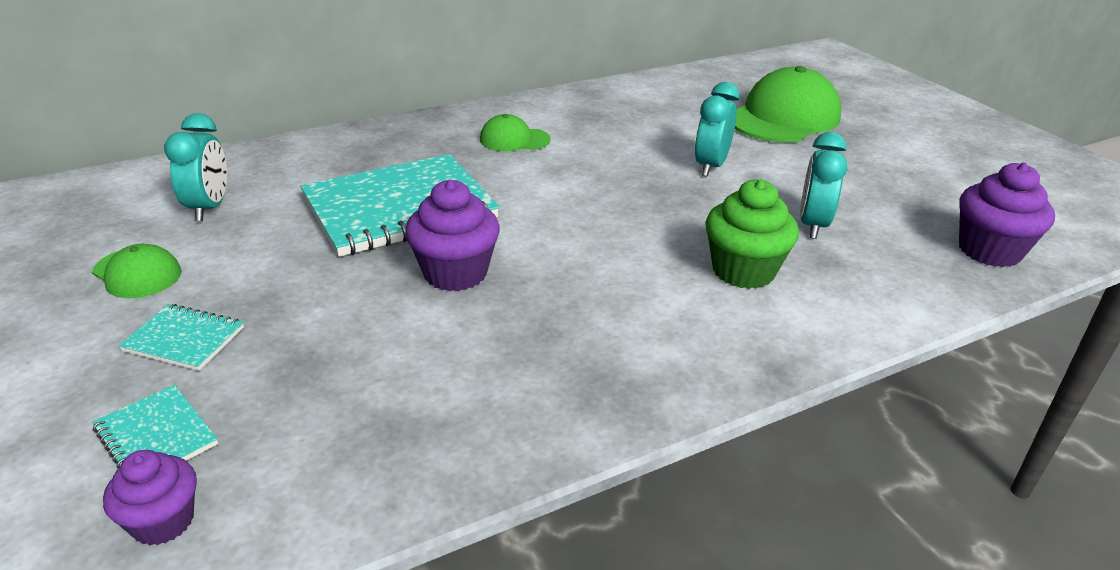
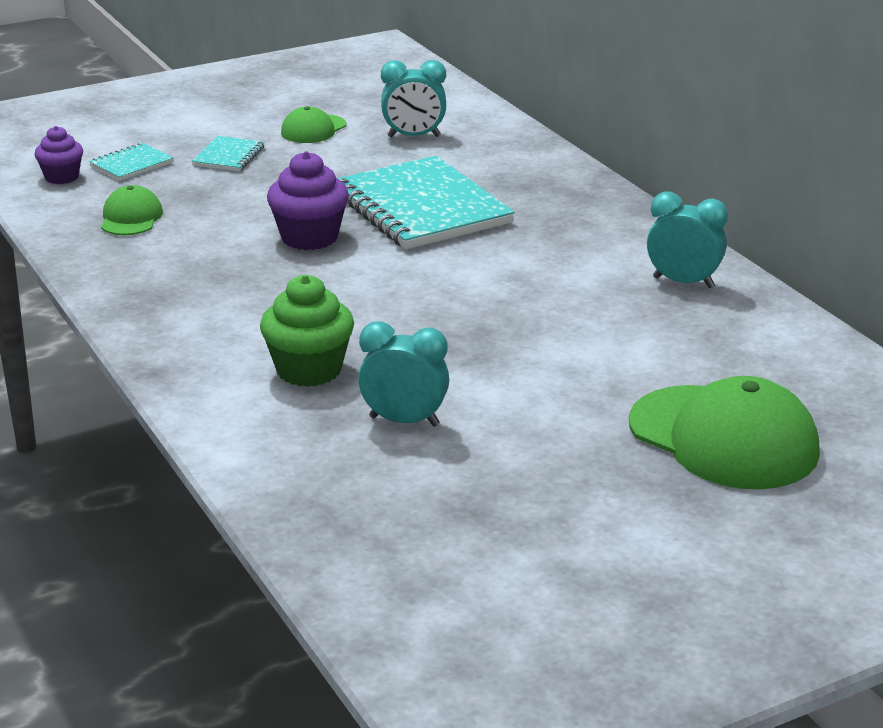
camera: 90 degrees right, 5 degrees down
(514, 139) = (588, 253): green cap -> green cap (131, 218)
(710, 166) = (545, 369): turquoise clock -> turquoise clock (683, 282)
(989, 251) = (349, 535): purple cupcake -> none

